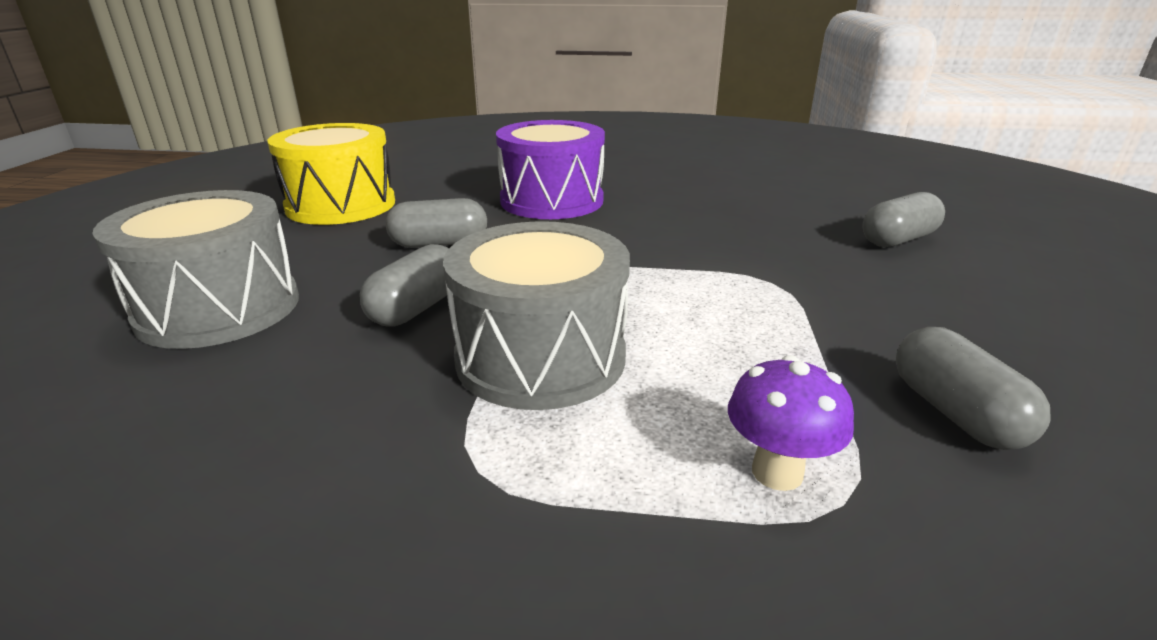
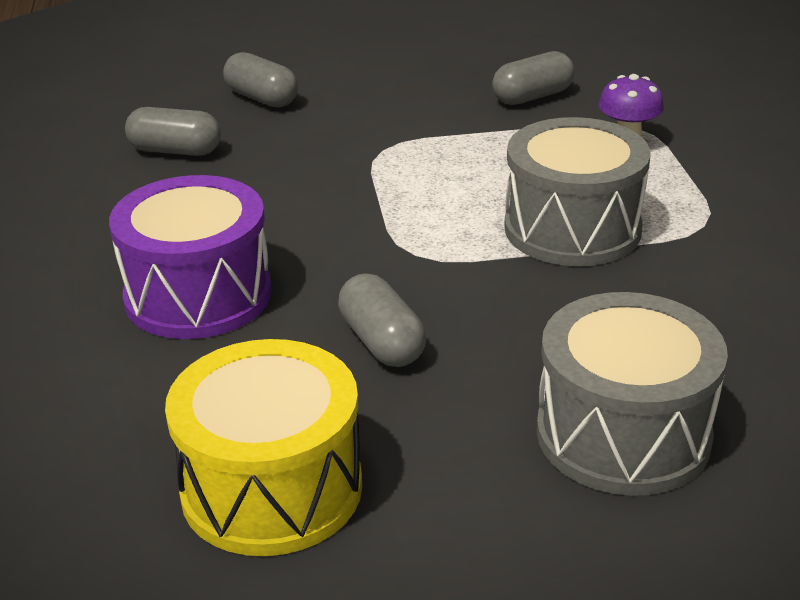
camera: 105 degrees left, 5 degrees up
(416, 308) = (538, 308): grey capsule -> grey capsule (175, 151)

